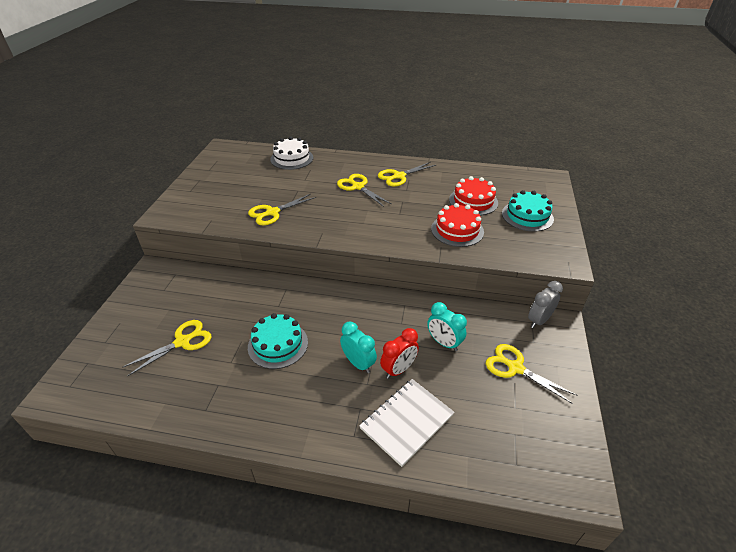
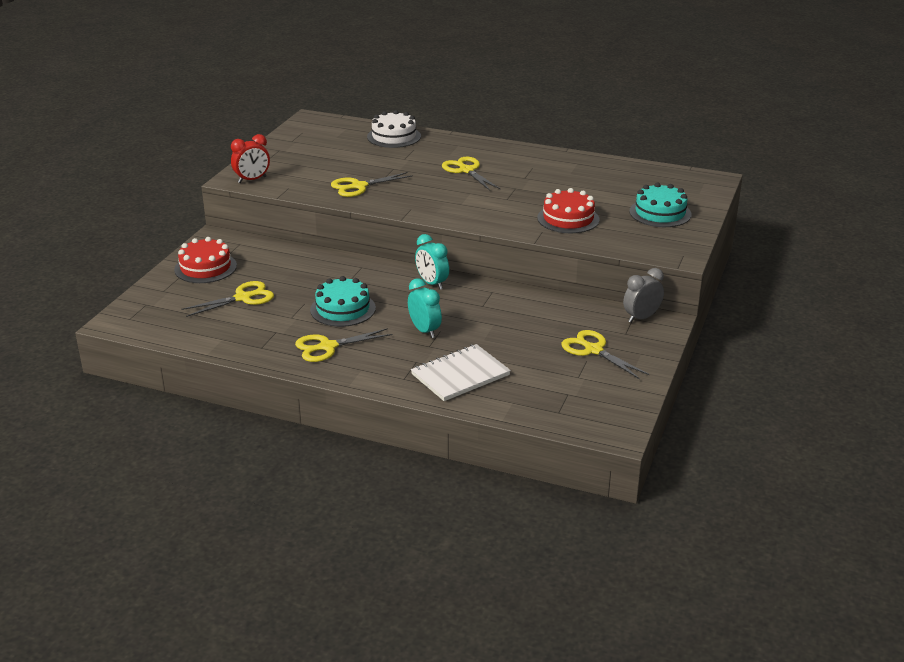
camera: 10 degrees right, 10 degrees down
(398, 369) = (466, 339): red clock -> red clock (252, 180)
(399, 176) = (520, 164): yellow scissors -> yellow scissors (327, 347)
(444, 343) = (524, 324): turquoise clock -> turquoise clock (432, 283)
(473, 201) = (601, 194): red cake -> red cake (205, 267)

